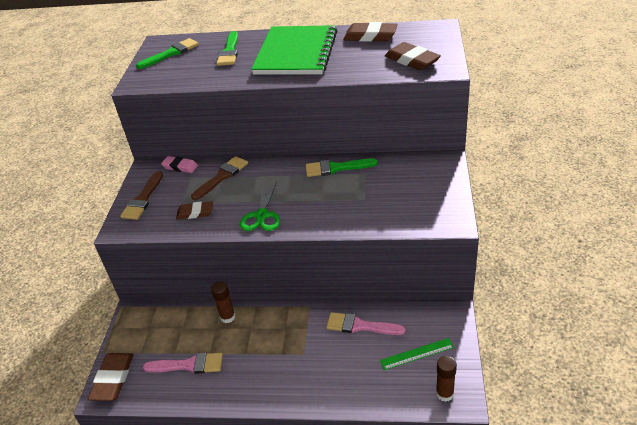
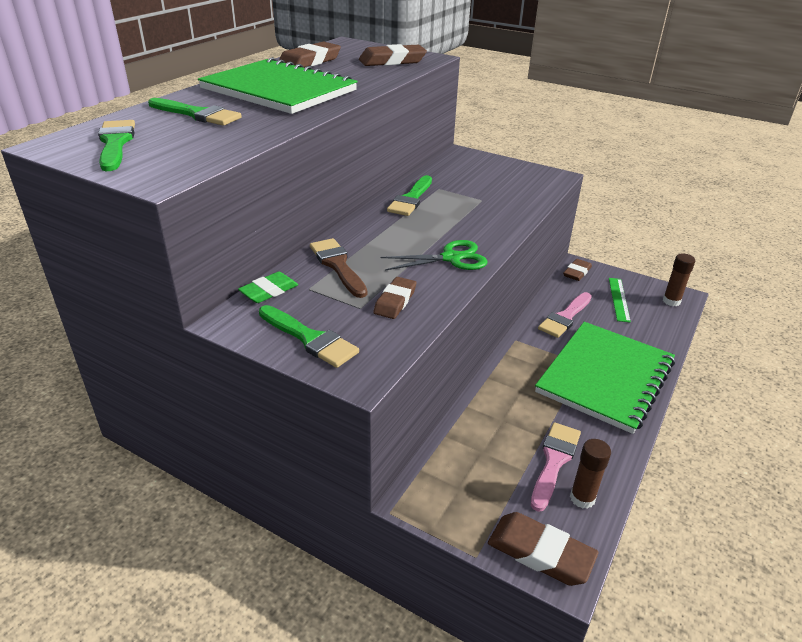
camera: 70 degrees left, 5 degrees down
(143, 199) = (310, 339): brown brush -> green brush
(180, 167) = (269, 291): pink eraser -> green eraser
(227, 317) = (490, 405): brown glue stick -> brown glue stick (582, 498)
(262, 215) = (451, 258): green scissors -> green scissors turned 45 degrees counterclockwise
(294, 371) = (605, 377): none -> green notebook
(439, 314) = (577, 272): none -> brown eraser

